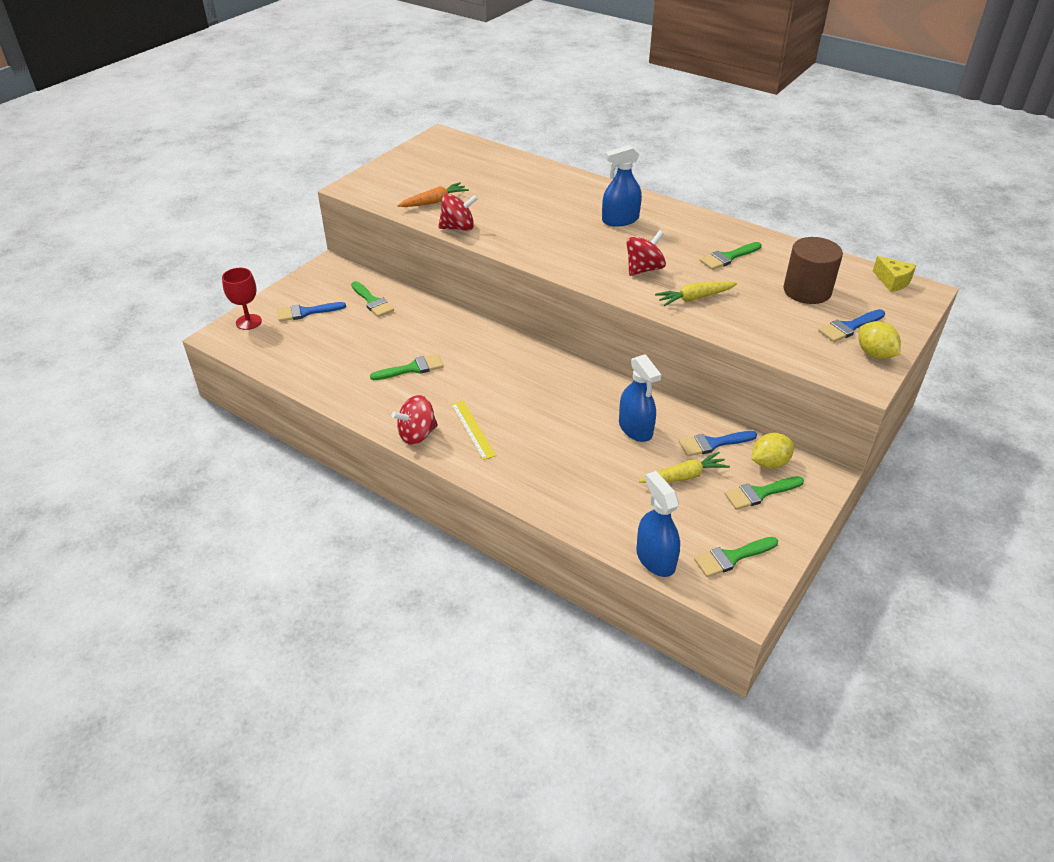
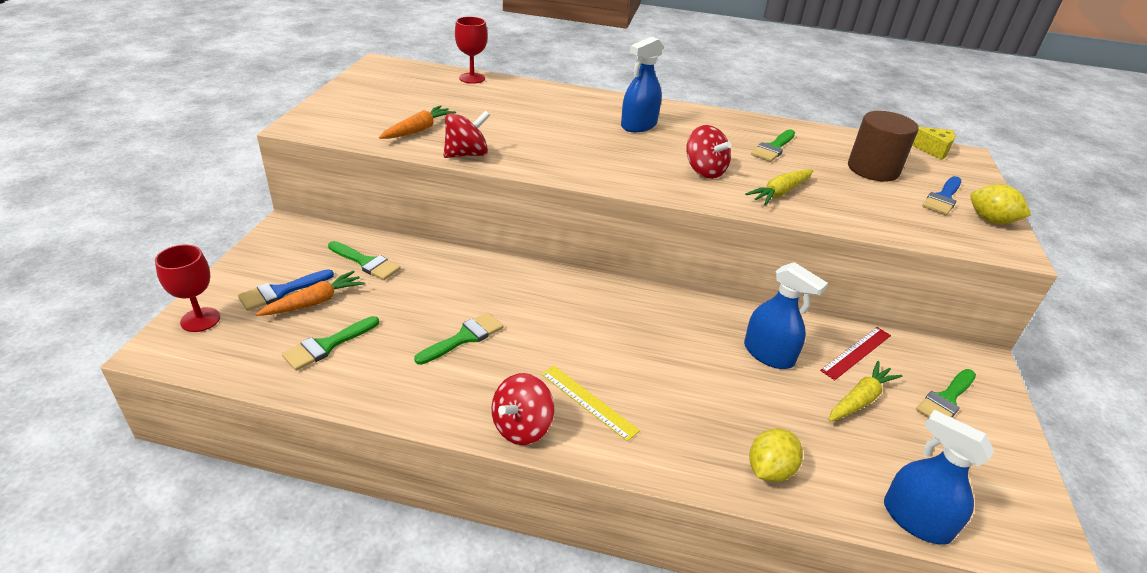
camera: 25 degrees left, 5 degrees down
(324, 324) = (314, 302): none -> orange carrot
(507, 157) = (472, 78): none -> red goblet
(644, 269) = (704, 171): red spinning top -> red spinning top turned 120 degrees clockwise
(712, 443) = (856, 352): blue brush -> red ruler
(731, 557) = (987, 490): green brush -> green brush (327, 345)
(769, 463) = (925, 361): yellow lemon -> yellow lemon (769, 470)

